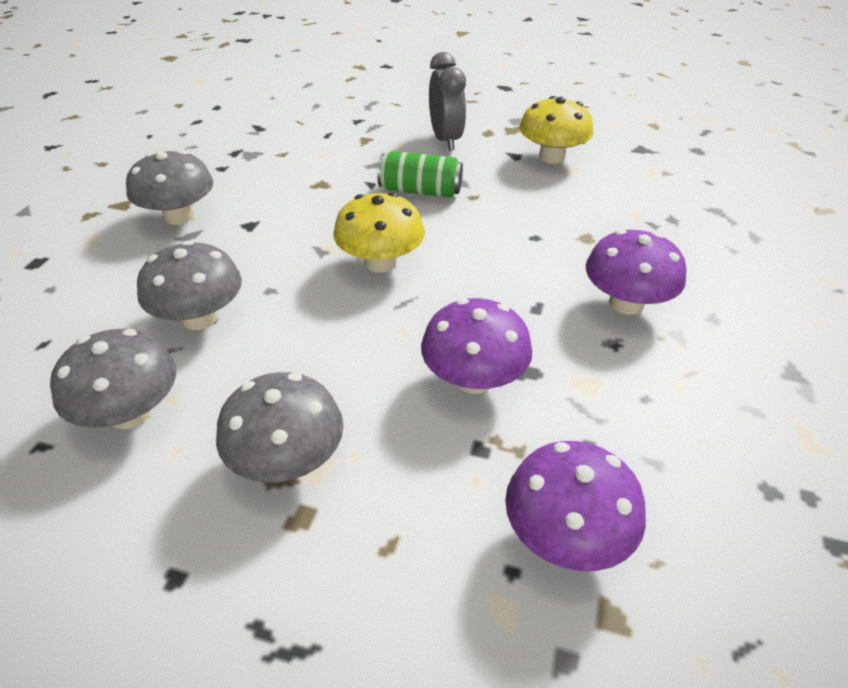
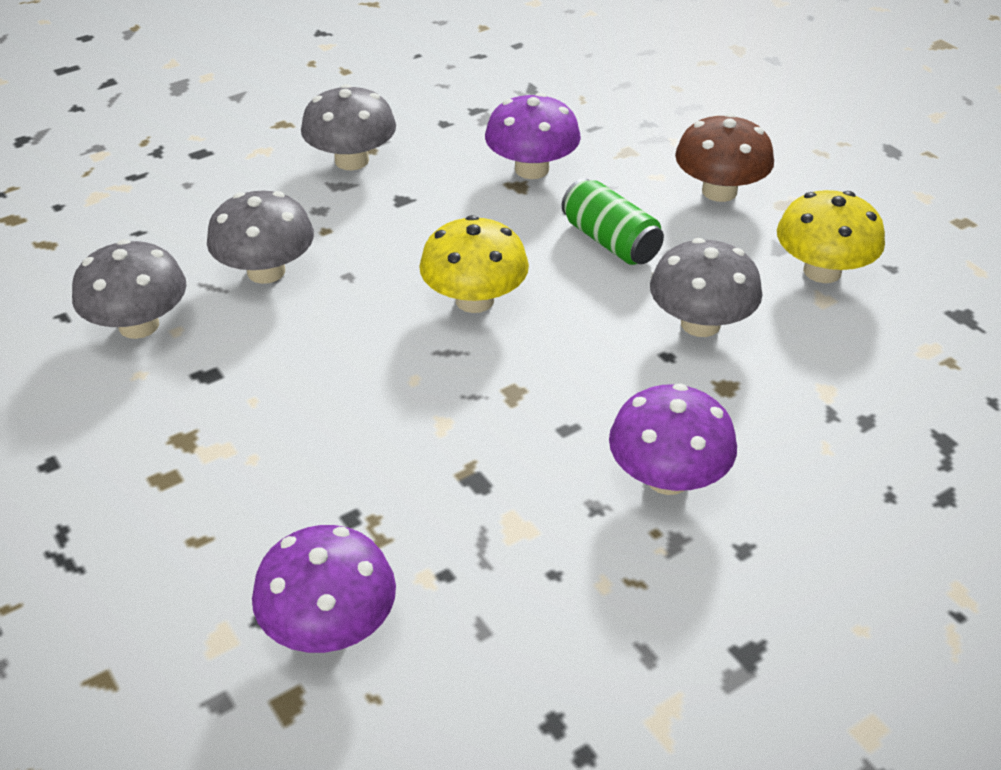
camera: 40 degrees right, 0 degrees up
(287, 461) = (201, 430): grey mushroom -> grey mushroom (700, 323)
(446, 139) = (719, 191): grey clock -> brown mushroom
(473, 379) = (420, 458): purple mushroom -> purple mushroom (532, 169)

